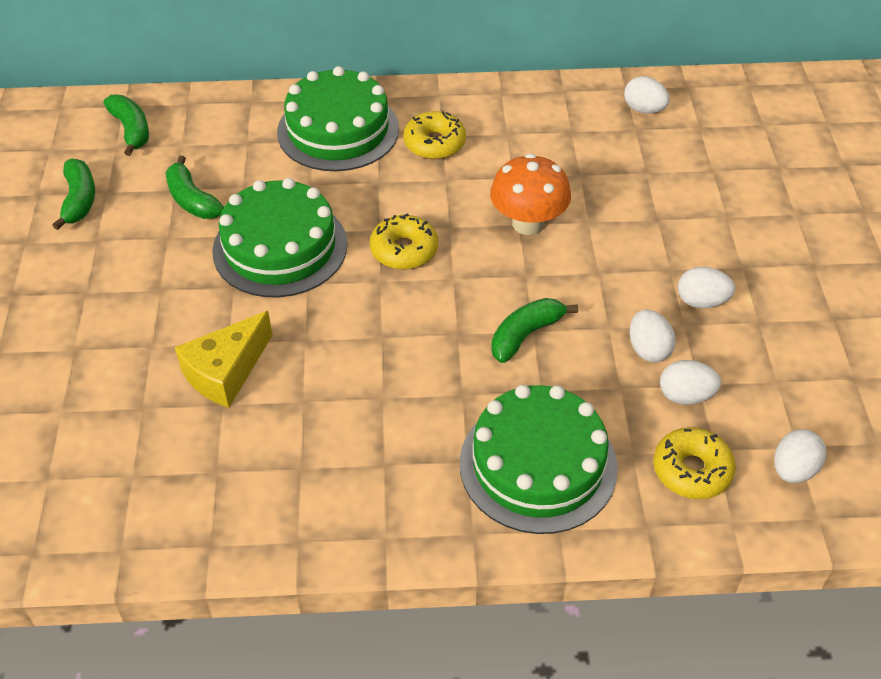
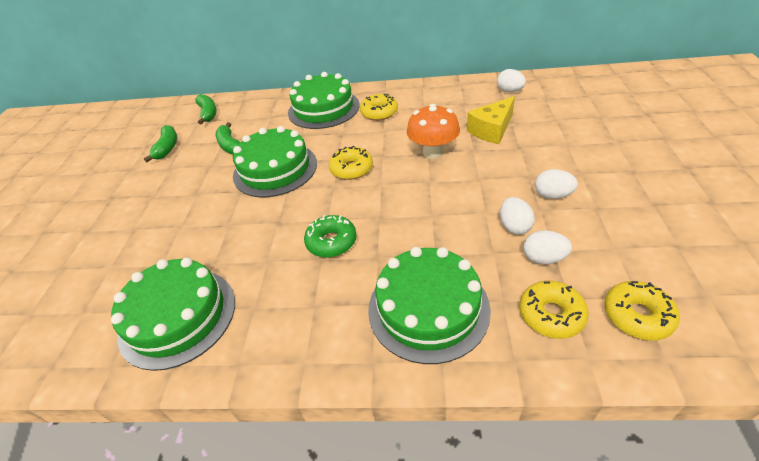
camera: 10 degrees right, 5 degrees down
(194, 482) = (178, 316): none -> green cake
(226, 372) = (221, 242): yellow cheese -> yellow cheese (492, 130)
(393, 371) = (331, 242): none -> green donut
(525, 335) = (426, 218): green banana -> none
(793, 470) = (637, 316): white egg -> yellow donut

